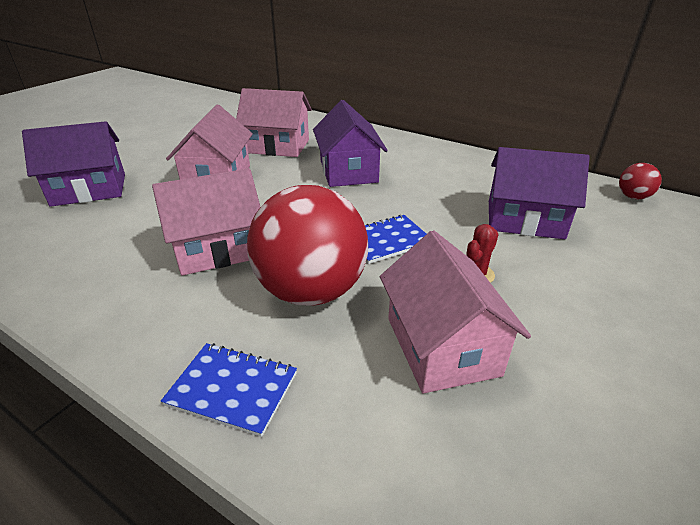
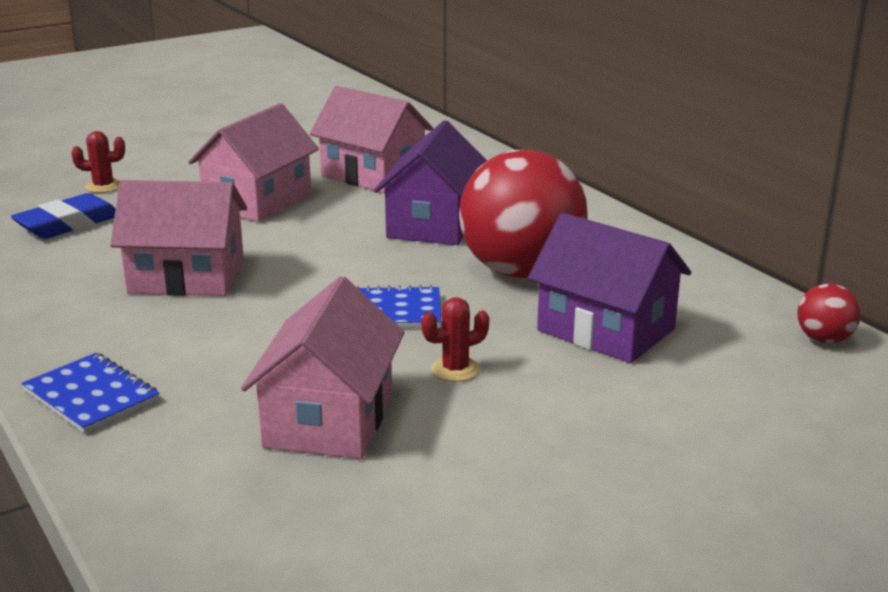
camera: 25 degrees right, 10 degrees down
(83, 226) = (68, 224): none -> blue eraser
(89, 189) = (103, 186): purple house -> red cactus
(311, 291) = (245, 339): red ball -> red ball (521, 271)

